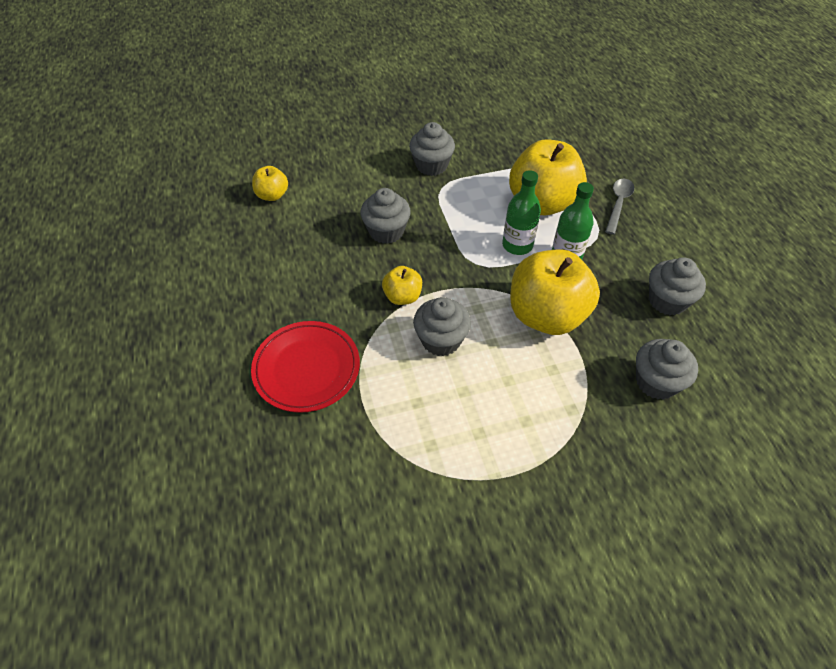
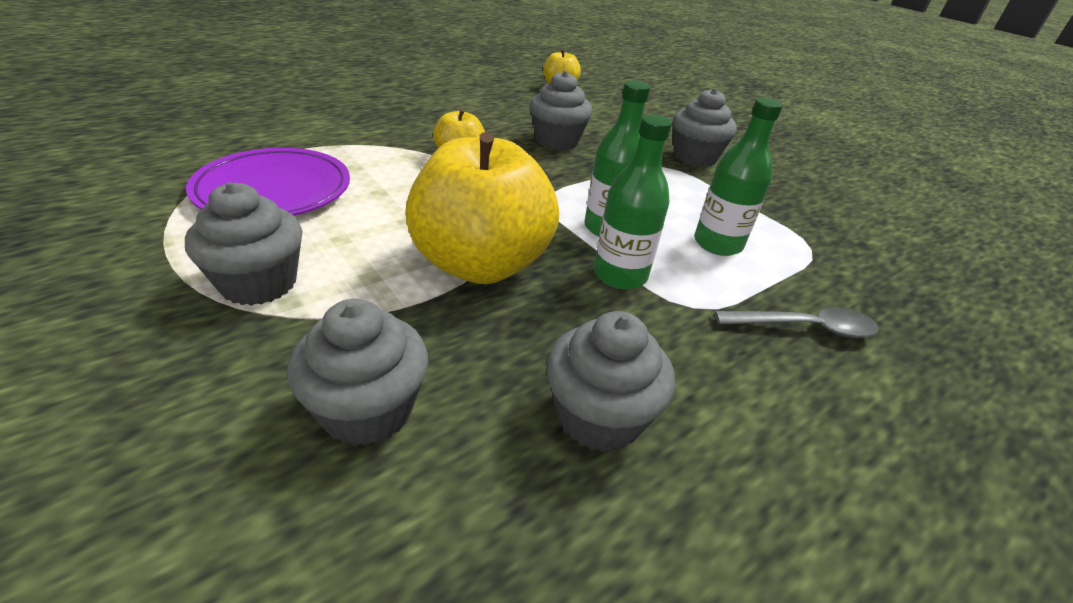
camera: 65 degrees right, 15 degrees down
(306, 369) = (335, 121): red plate -> none
(432, 415) = (274, 190): none -> purple plate
(441, 340) = (399, 186): grey cupcake -> grey cupcake (259, 283)
(542, 203) = (717, 244): yellow apple -> green bottle

